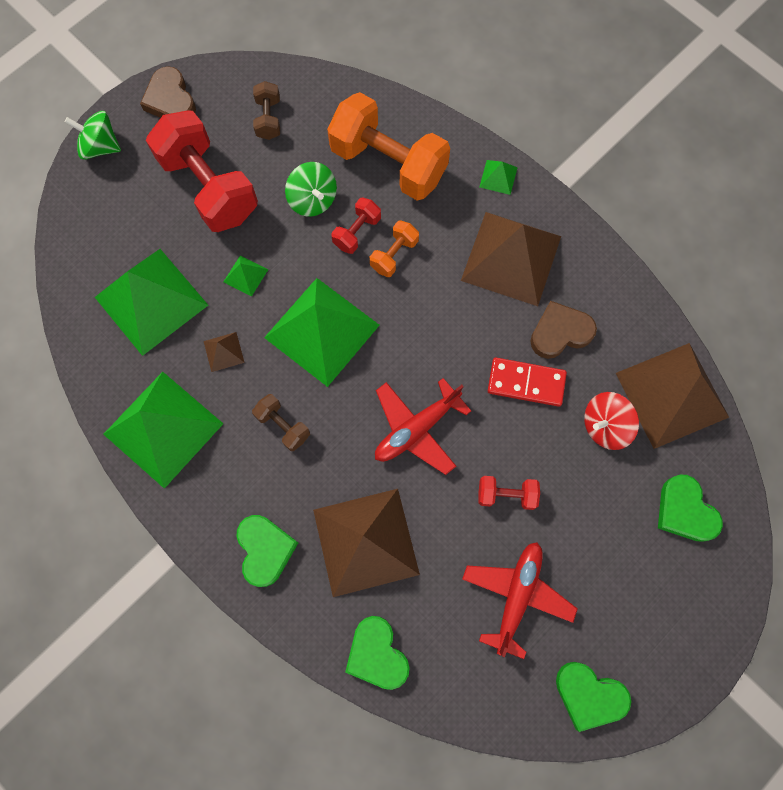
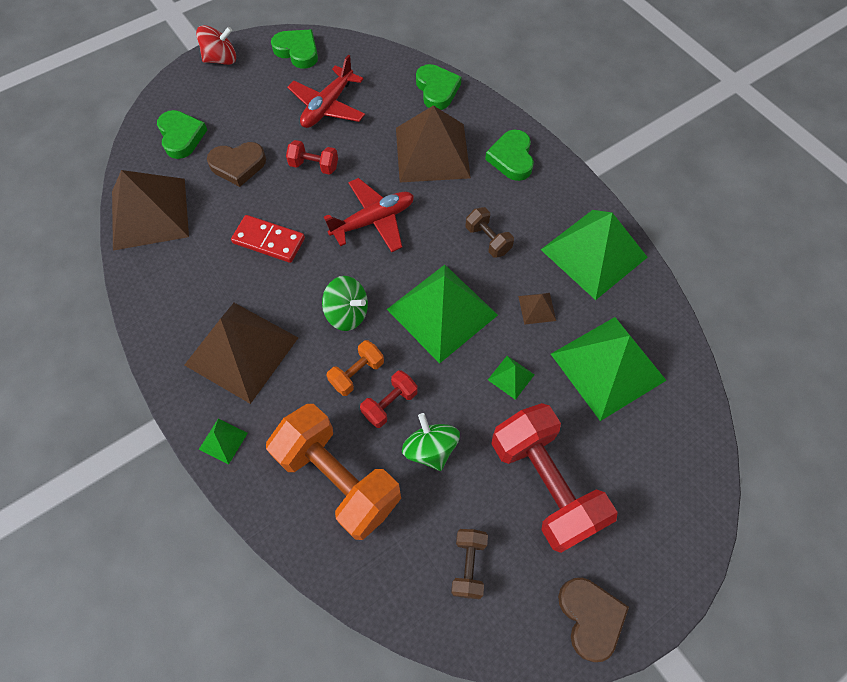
camera: 170 degrees left, 10 degrees down
(101, 147) = (675, 562): green spinning top -> green spinning top (347, 313)
(560, 332) = (222, 276): brown heart -> brown heart (238, 165)
(605, 425) = (216, 200): red spinning top -> red spinning top (221, 59)

